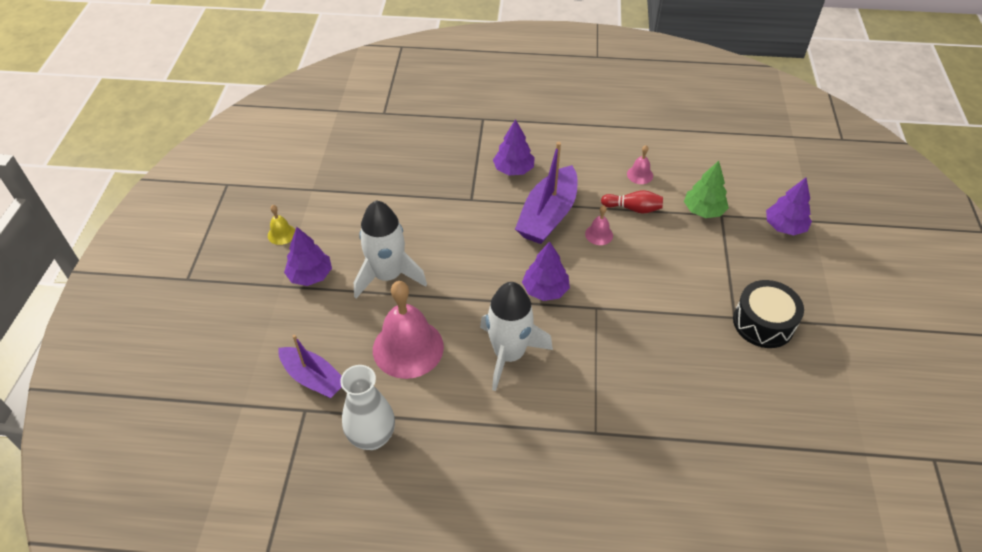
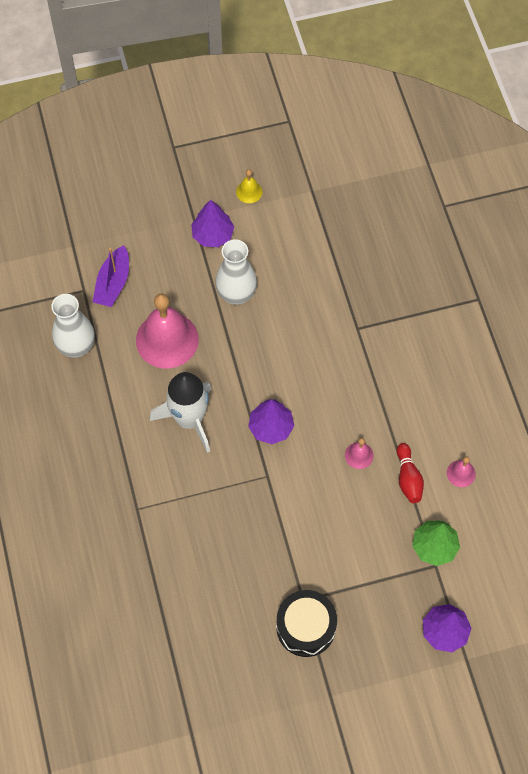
camera: 70 degrees right, 15 degrees up
(388, 275) = (236, 294): white rocket -> white vase
(513, 169) = (415, 352): purple tree -> none
(548, 215) = (365, 403): purple boat -> none

